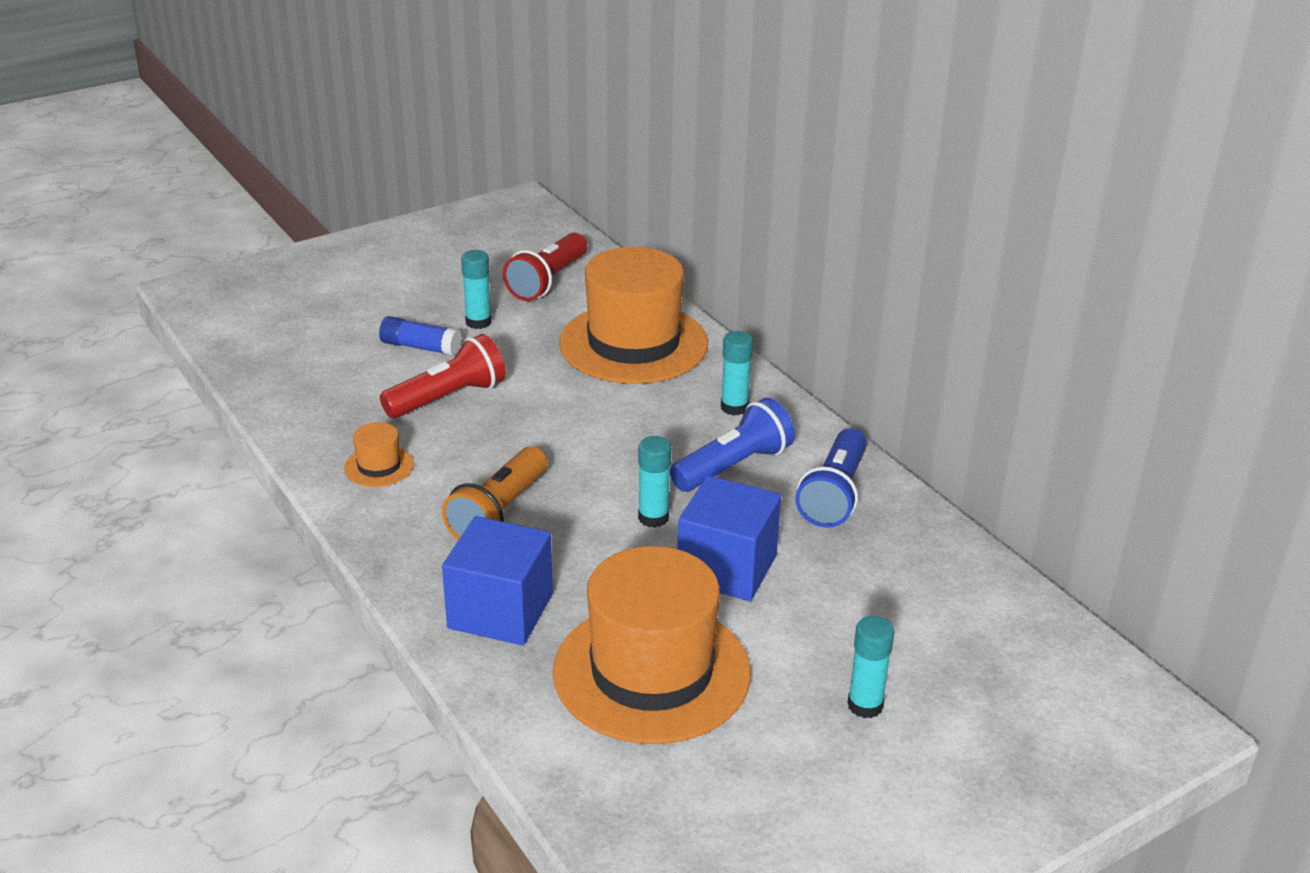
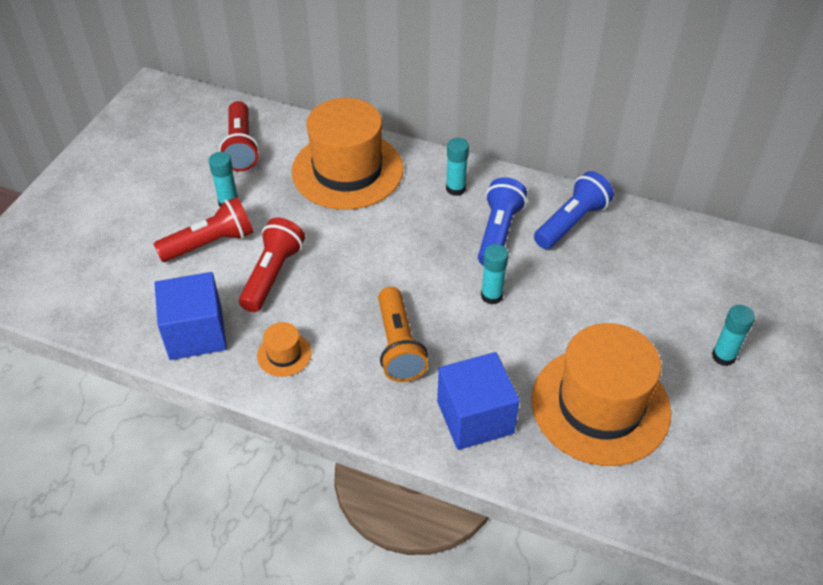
camera: 35 degrees left, 15 degrees up
(420, 347) = (210, 243): blue glue stick -> red flashlight
(727, 568) = (567, 308): blue cube -> blue cube (196, 333)
(834, 495) = (571, 222): blue flashlight -> blue flashlight turned 120 degrees counterclockwise

